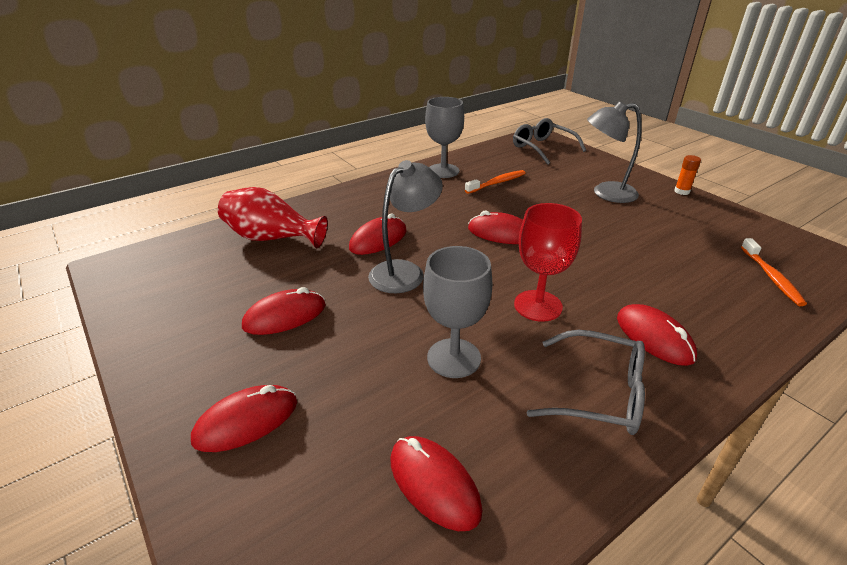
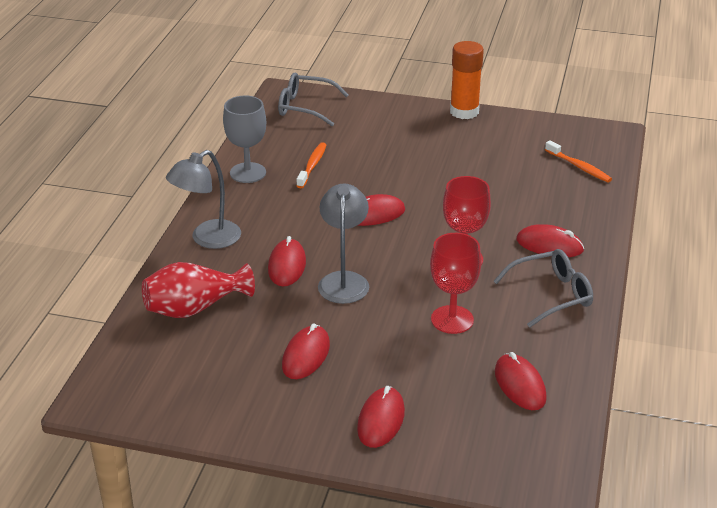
camera: 40 degrees left, 0 degrees up
(434, 484) = (520, 385): red mouse -> red mouse turned 60 degrees clockwise
(454, 358) = (452, 319): grey goblet -> red goblet
(606, 193) = (410, 138): grey lamp -> grey lamp (207, 239)
(682, 191) = (464, 112): orange glue stick -> orange glue stick, size x2.05

